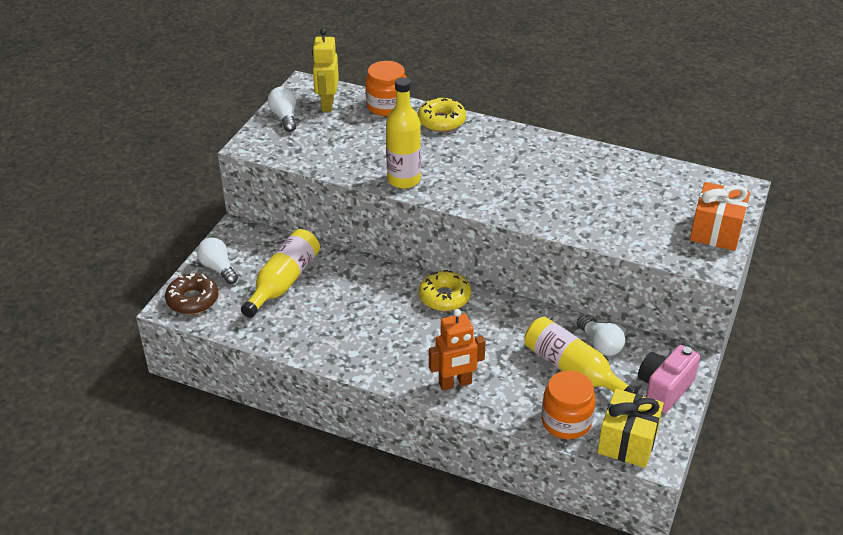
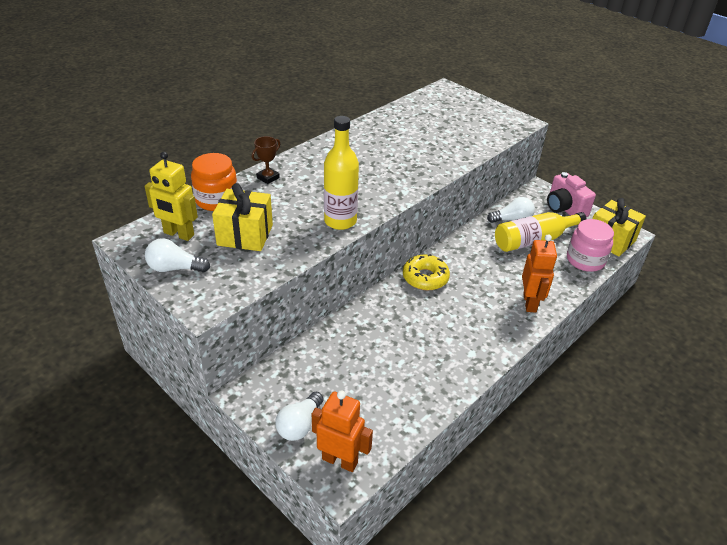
camera: 70 degrees left, 0 degrees up
(192, 300) = (340, 460): brown donut -> orange robot
(218, 268) = (299, 425): white light bulb -> white light bulb turned 45 degrees counterclockwise
(283, 282) = (351, 376): yellow bottle -> none
(348, 136) = (245, 235): none -> yellow gift
(441, 121) = (268, 178): yellow donut -> brown trophy
(566, 421) = (585, 260): orange jar -> pink jar
(716, 231) = (487, 110): orange gift -> none

